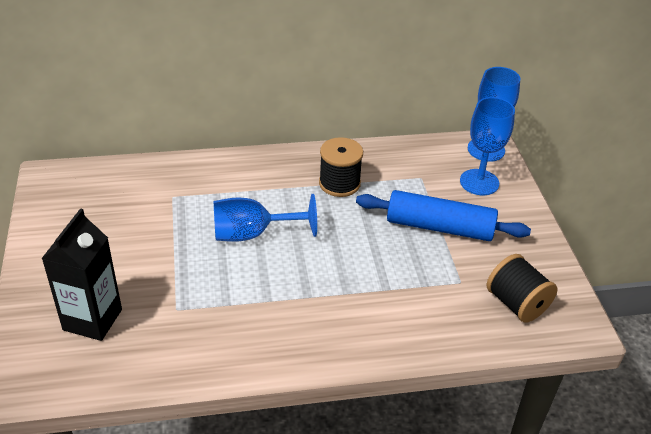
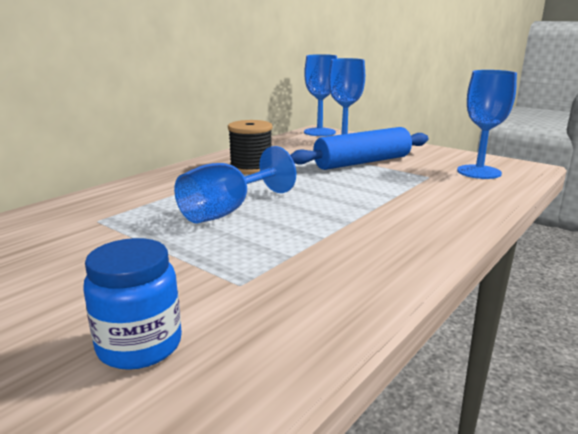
camera: 40 degrees left, 20 degrees down
(92, 319) = (139, 345): black carton -> blue jar
(516, 304) = (478, 172): black spool -> blue goblet

